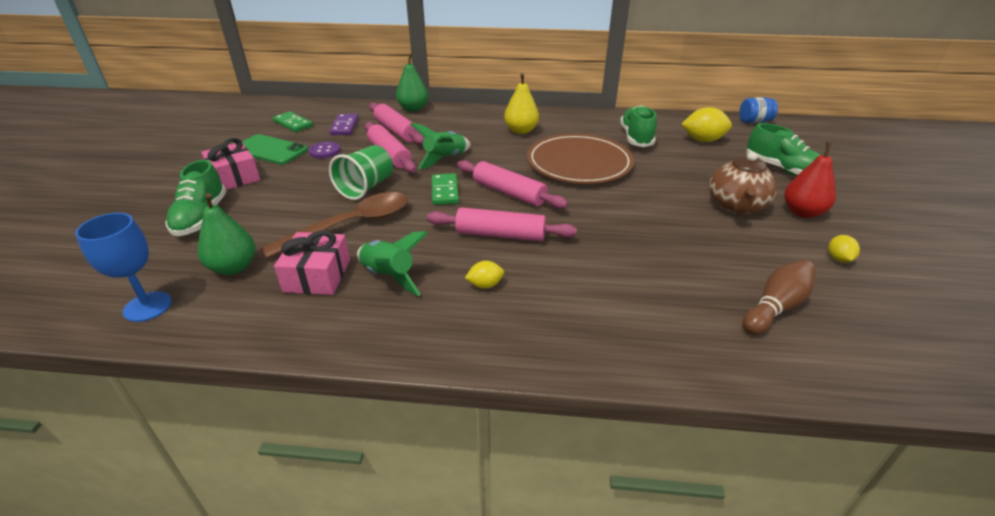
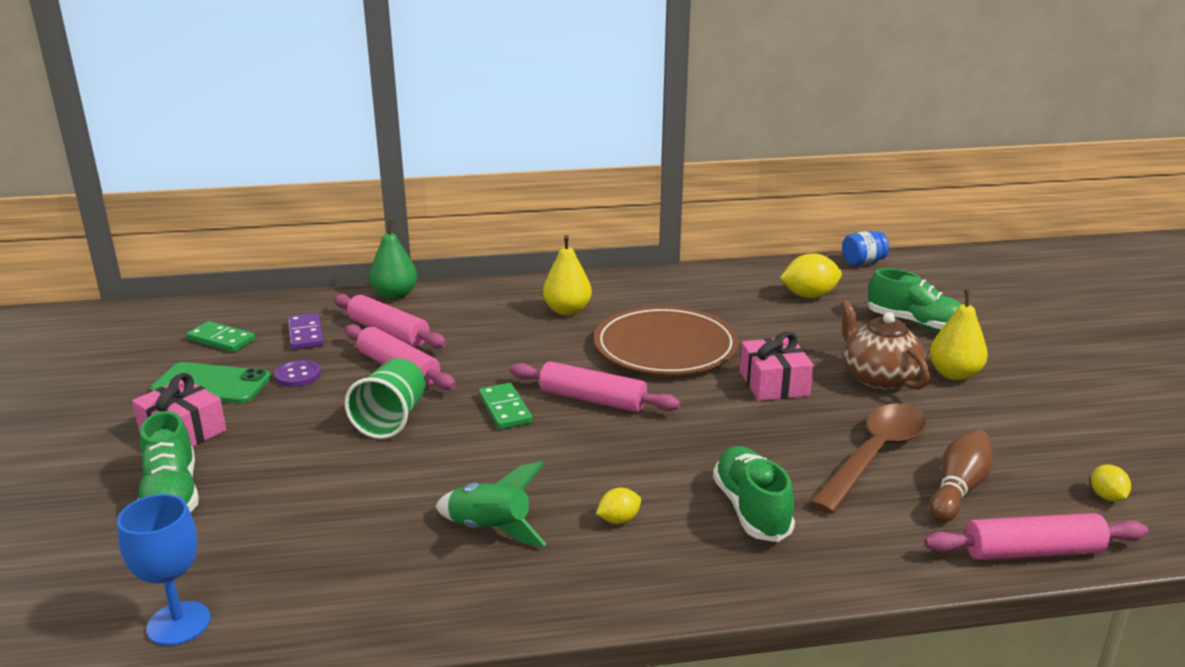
camera: 15 degrees left, 10 degrees down
(233, 267) = (268, 554): green pear -> none
(317, 275) = (394, 545): pink gift -> pink gift (774, 383)
(351, 225) = (401, 473): brown spoon -> brown spoon (874, 455)
(445, 159) = (481, 364): green rocket -> none
(500, 235) = (607, 455): pink rolling pin -> pink rolling pin (1033, 552)
(636, 137) = (724, 302): green shoe -> green shoe (751, 509)
(736, 207) = (878, 378): brown teapot -> brown teapot turned 150 degrees clockwise
(802, 212) = (954, 374): red pear -> yellow pear
(838, 259) = (1008, 424): yellow lemon -> yellow lemon (1107, 497)

